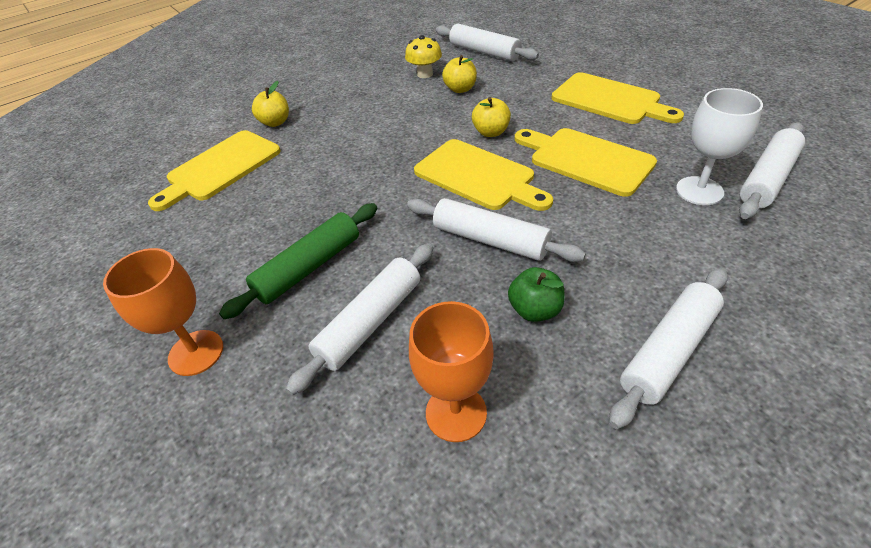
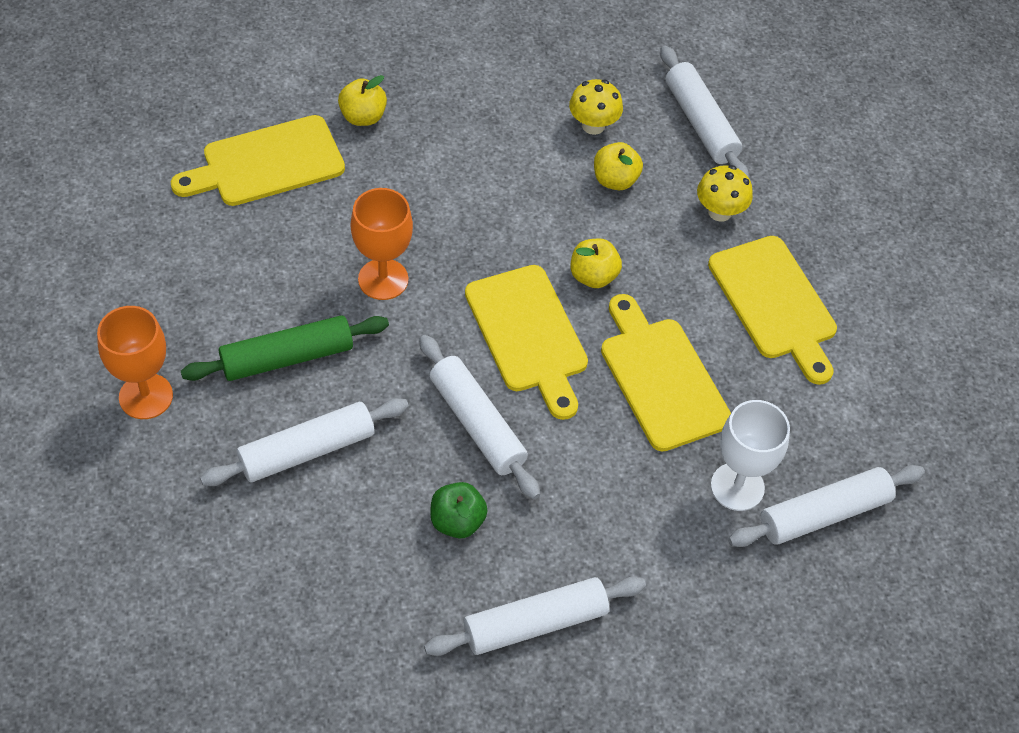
camera: 20 degrees right, 10 degrees up
(456, 413) = (322, 573): orange goblet -> orange goblet (383, 279)
(534, 78) = (720, 212): none -> yellow mushroom

